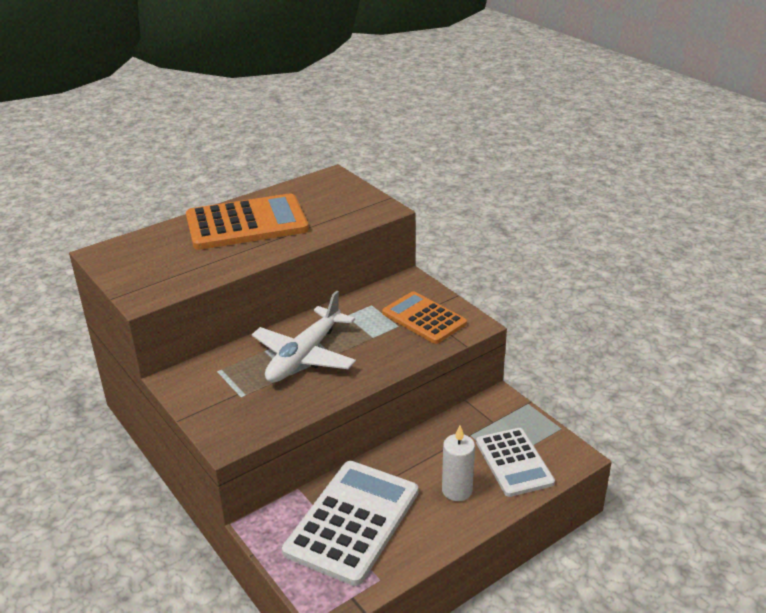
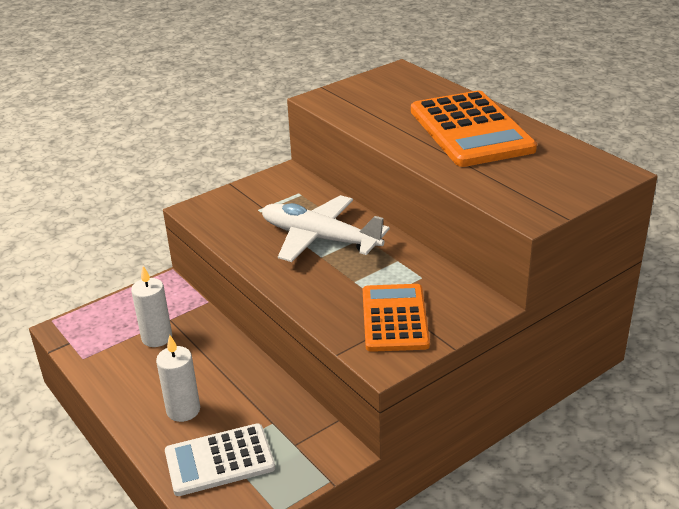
camera: 90 degrees right, 0 degrees up
(352, 521) = (157, 338): white calculator -> white candle
(424, 318) = (394, 318): orange calculator -> orange calculator turned 45 degrees counterclockwise

